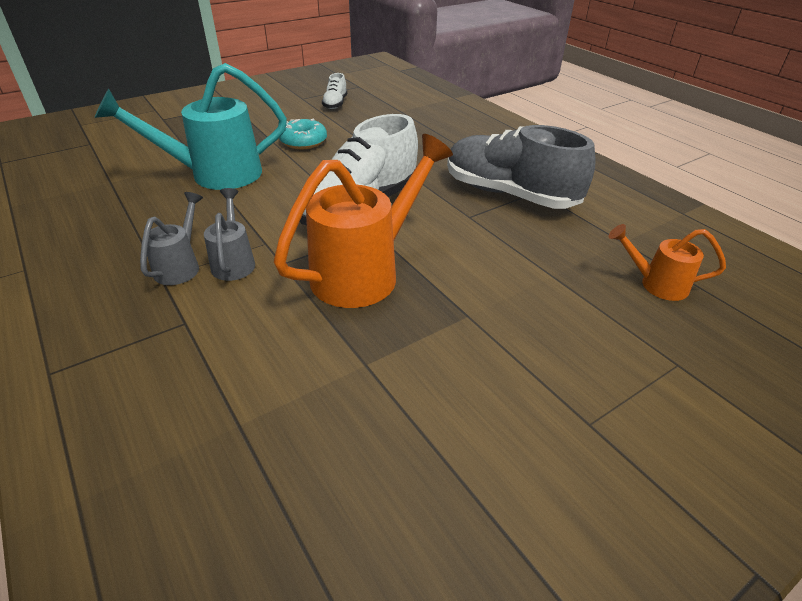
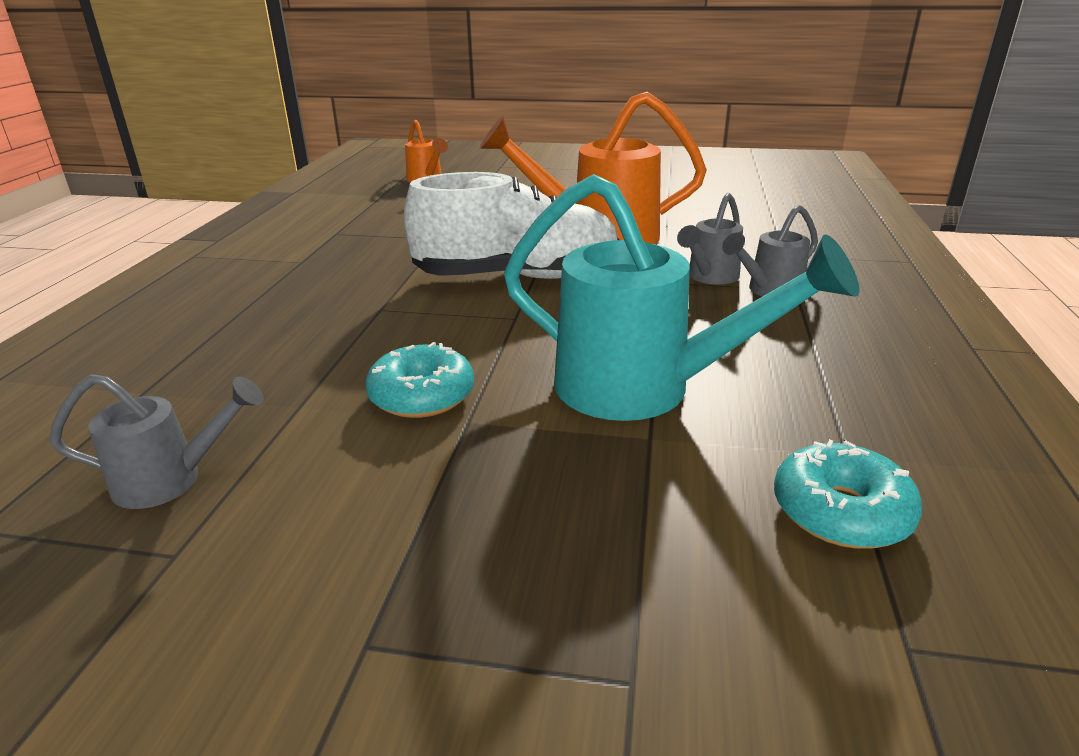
camera: 135 degrees left, 10 degrees down
(111, 163) = (841, 512): none -> turquoise donut
(335, 104) = (172, 480): white shoe -> grey watering can
(509, 194) = (363, 239): grey shoe -> none

